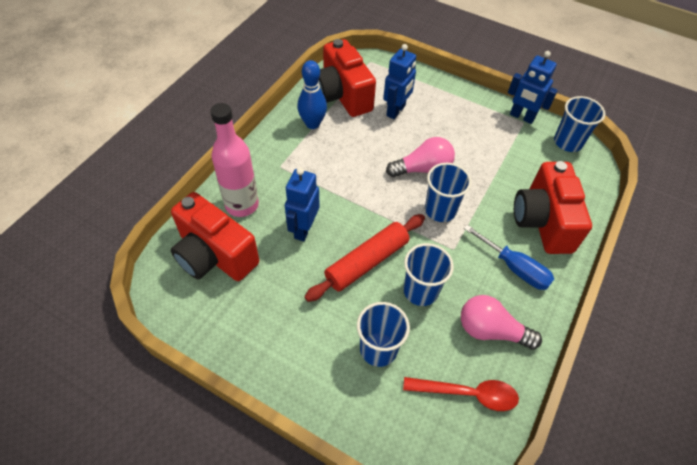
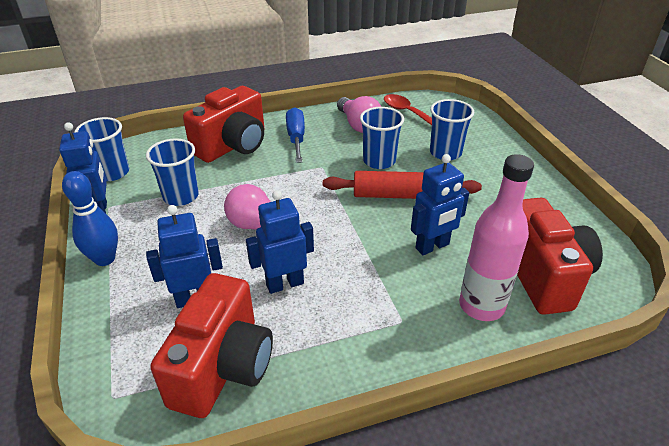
camera: 135 degrees left, 15 degrees down
(312, 124) = (308, 351): blue bowling pin -> blue bowling pin (105, 259)
(363, 146) = (284, 284): none -> blue robot
(440, 210) = (294, 192): blue cup -> blue cup (181, 196)

